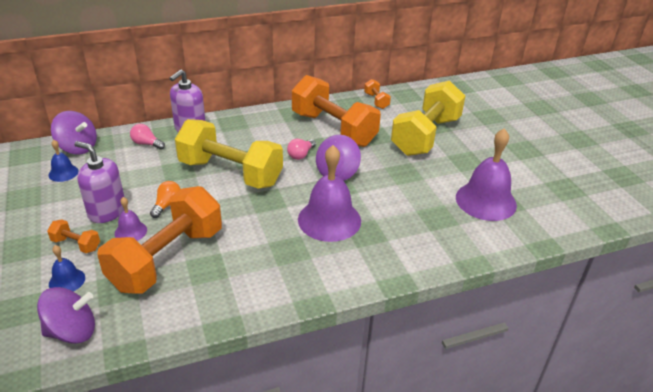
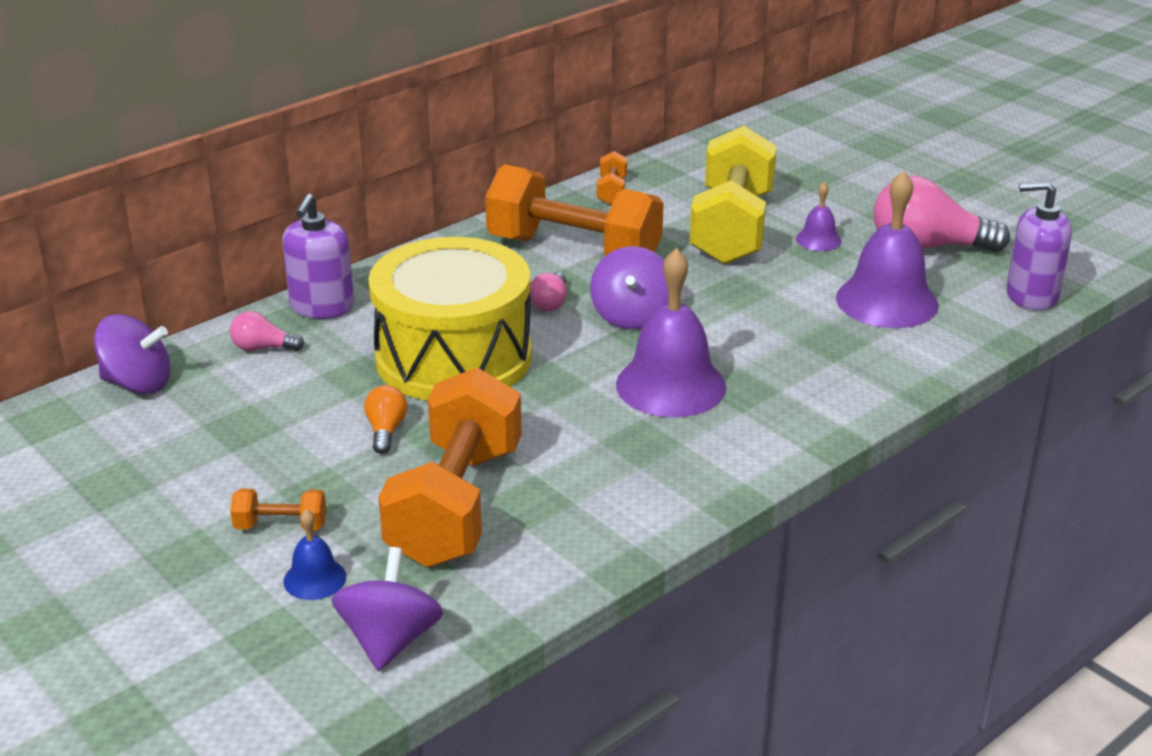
camera: 20 degrees left, 5 degrees down
(63, 173) = (150, 429): blue bell -> none
(72, 331) = (390, 640): purple spinning top -> purple spinning top turned 45 degrees counterclockwise
(107, 211) = (289, 466): purple soap dispenser -> purple soap dispenser (1031, 295)
(130, 231) = (358, 484): purple bell -> purple bell (818, 240)
(230, 173) = (453, 358): yellow dumbbell -> yellow drum
(376, 101) = (611, 191): orange dumbbell -> orange dumbbell turned 45 degrees clockwise
(531, 173) = (927, 247): none -> pink light bulb

